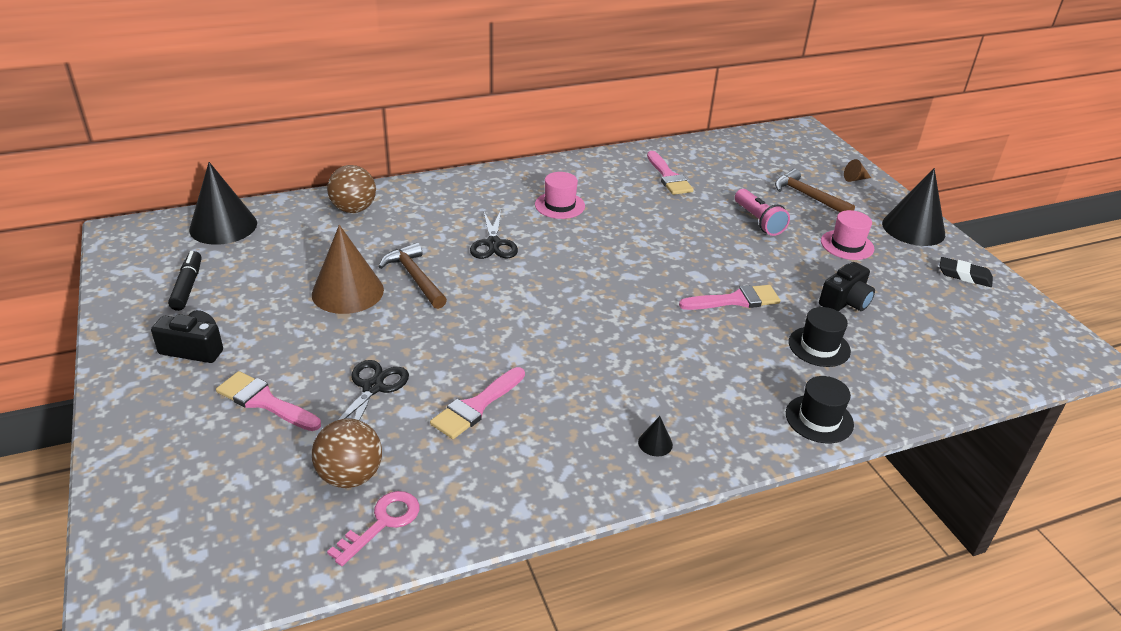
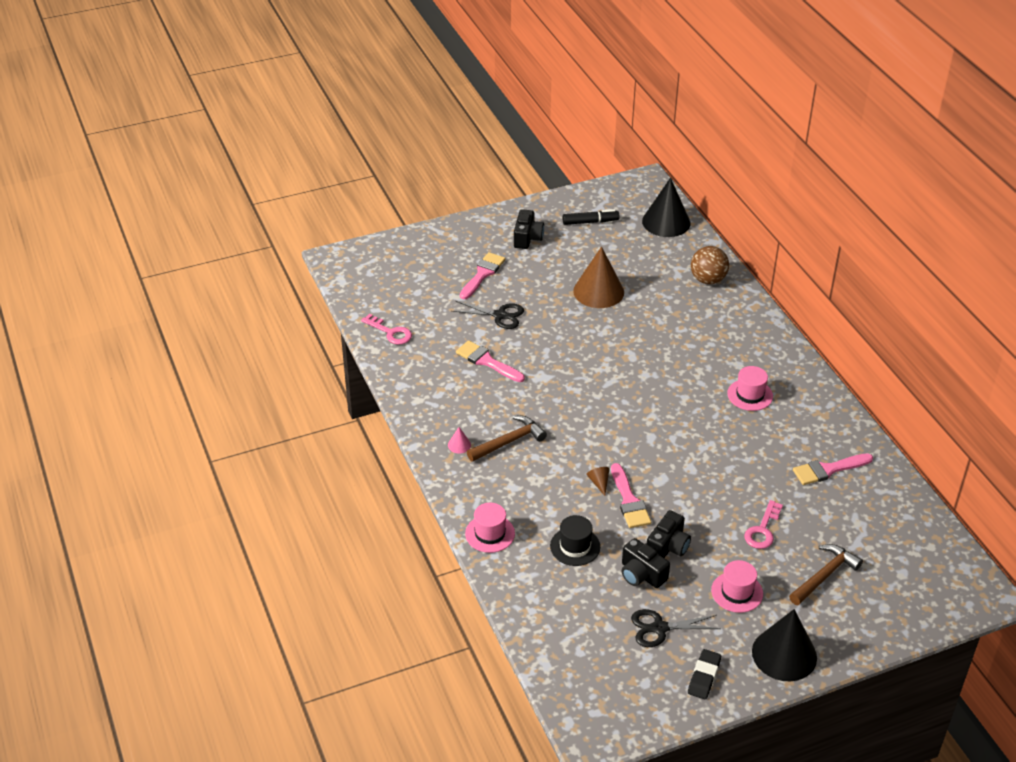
camera: 90 degrees right, 5 degrees up
(350, 476) = (424, 316): brown ball -> none
(415, 277) = (622, 321): brown hammer -> brown hammer (509, 441)
(493, 244) = (678, 358): black scissors -> black scissors (659, 628)
(655, 443) = (459, 445): black cone -> pink cone
(758, 221) = (762, 530): pink flashlight -> pink key
(798, 280) = (668, 546): none -> black camera
(819, 419) = (490, 533): black hat -> pink hat
(855, 179) = (878, 623): brown cone -> brown cone (599, 483)

